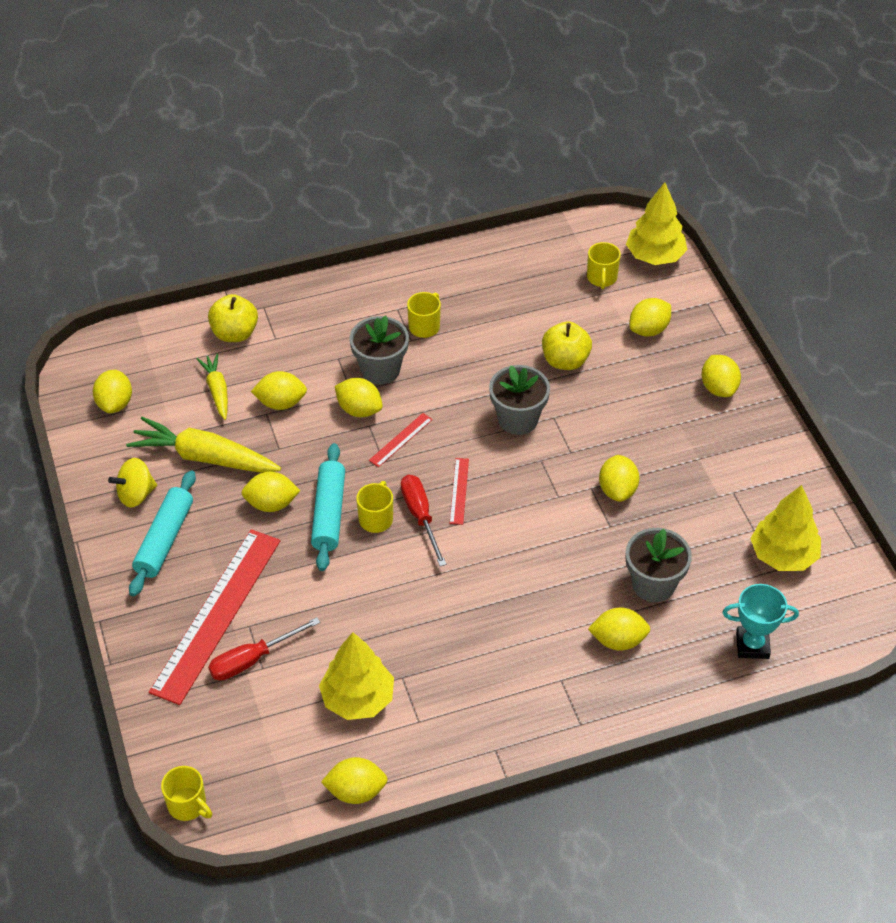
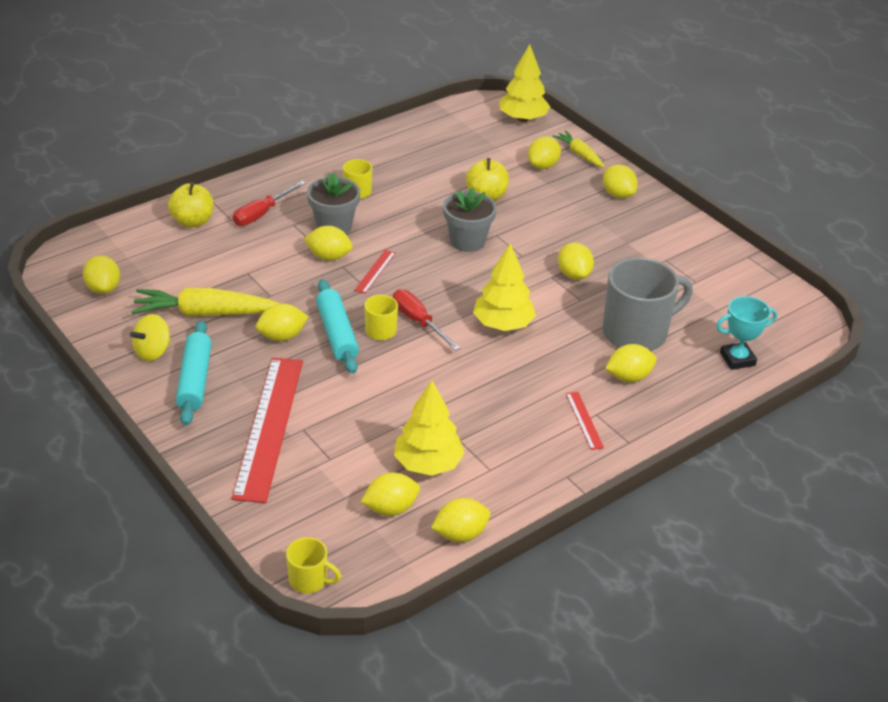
camera: 20 degrees left, 10 degrees down
(217, 390) = (195, 264): yellow carrot -> yellow carrot (579, 154)
(252, 659) = (318, 454): red screwdriver -> red screwdriver (262, 213)
(281, 403) = (257, 263): yellow lemon -> yellow lemon (390, 508)
(459, 491) = (443, 298): red ruler -> red ruler (584, 420)
(601, 278) = (488, 138): yellow mug -> none
(653, 584) = (636, 333): grey flower pot -> grey mug
(783, 555) = (728, 294): yellow tree -> yellow tree (503, 324)

